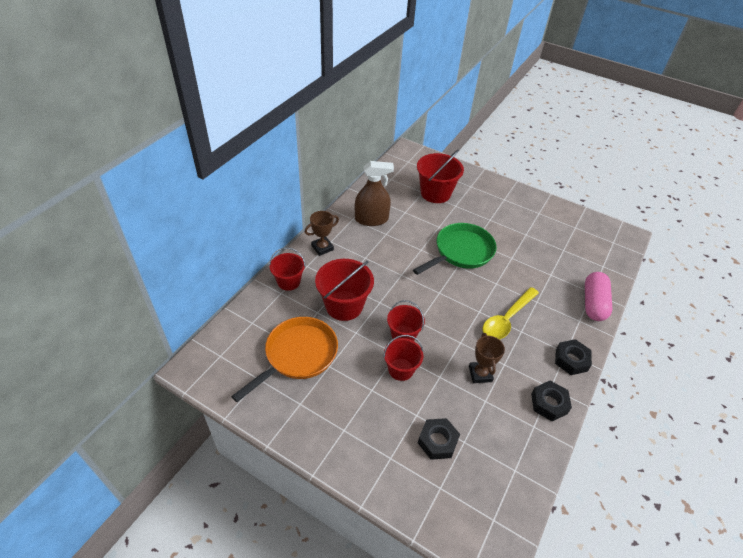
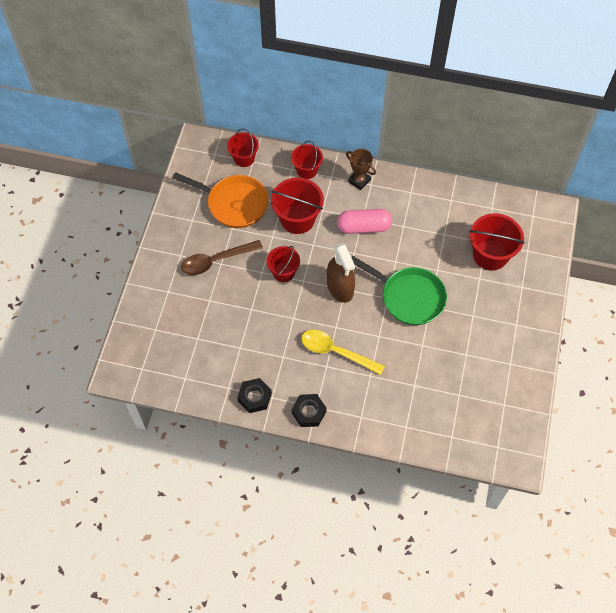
camera: 75 degrees right, 15 degrees up
(366, 394) = (215, 261): none -> brown spoon
(371, 219) = (418, 208): brown spray bottle -> brown spray bottle (340, 287)
(401, 369) = (247, 279): red bucket -> red bucket (244, 158)
(437, 441) = (191, 320): black nut -> none
(480, 374) = (265, 339): brown trophy -> none
(593, 303) = (390, 429): pink capsule -> pink capsule (364, 227)

